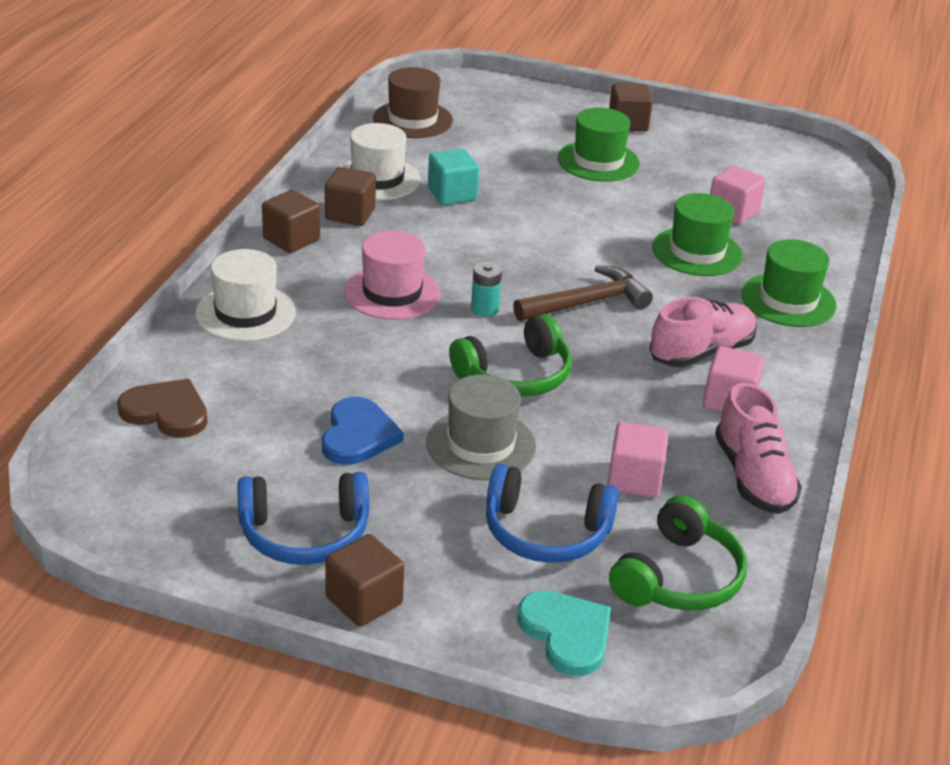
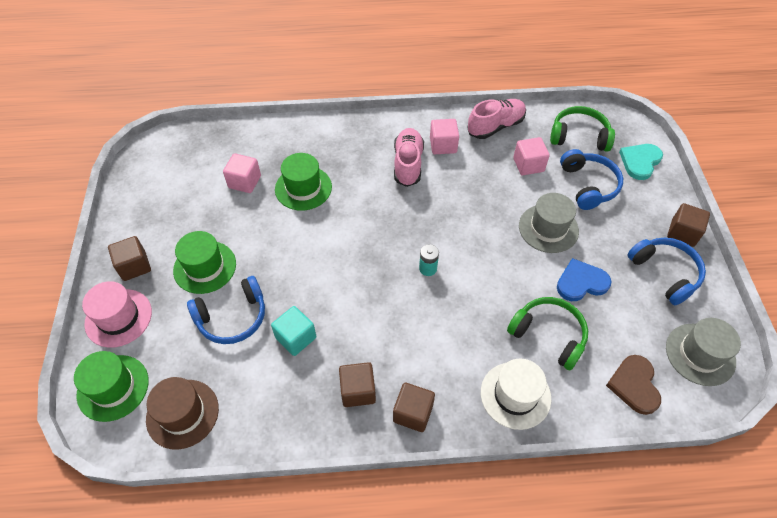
camera: 110 degrees left, 20 degrees up
(147, 497) = (700, 354): none -> grey hat
(377, 179) = (296, 396): white hat -> none
(392, 293) = (440, 322): pink hat -> pink hat (118, 318)
(511, 164) = (232, 317): none -> blue headphones
(515, 375) = (481, 233): green headphones -> green headphones (548, 335)
(586, 303) = (390, 223): brown hammer -> none
(701, 352) = (408, 164): pink shoe -> pink shoe turned 60 degrees clockwise
(788, 300) = (334, 140): green hat -> green hat (113, 387)

